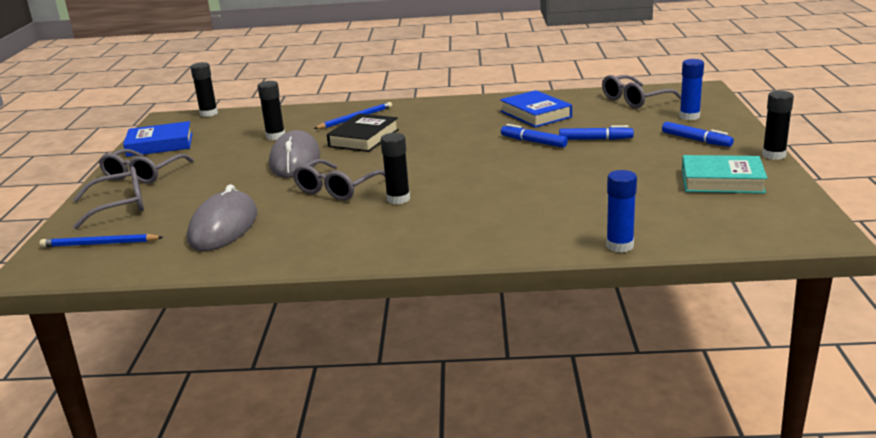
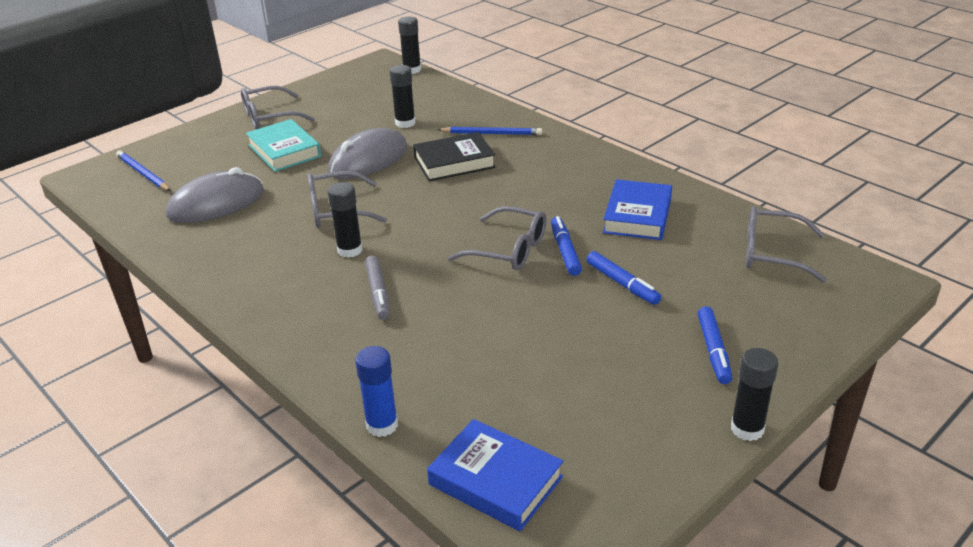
camera: 45 degrees right, 10 degrees up
(119, 206) = (207, 143): grey glasses -> grey glasses (508, 250)
(160, 144) = (328, 89): blue book -> blue book (495, 481)
(470, 205) = (378, 293): none -> grey marker
(689, 116) = (778, 313): blue glue stick -> none
(722, 181) = (620, 422): turquoise book -> turquoise book (284, 151)

